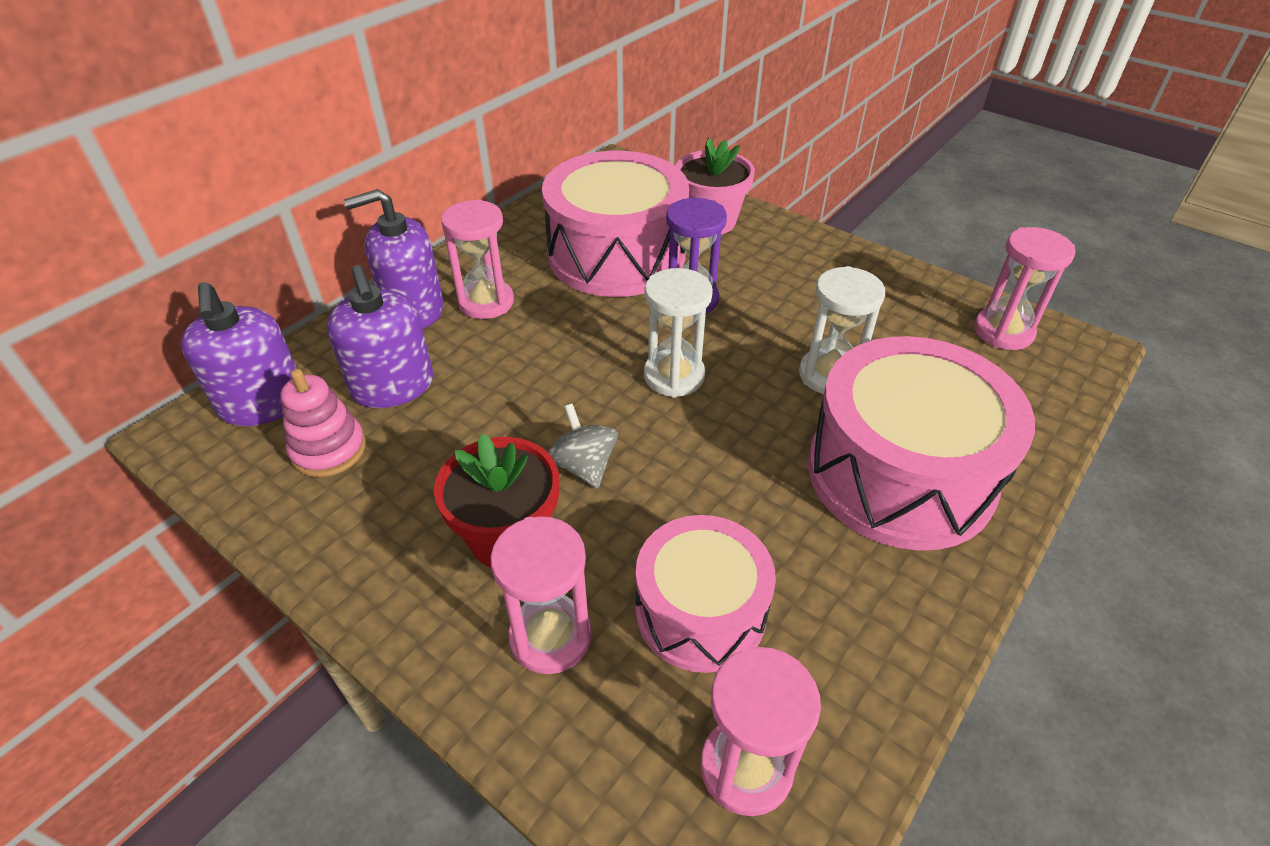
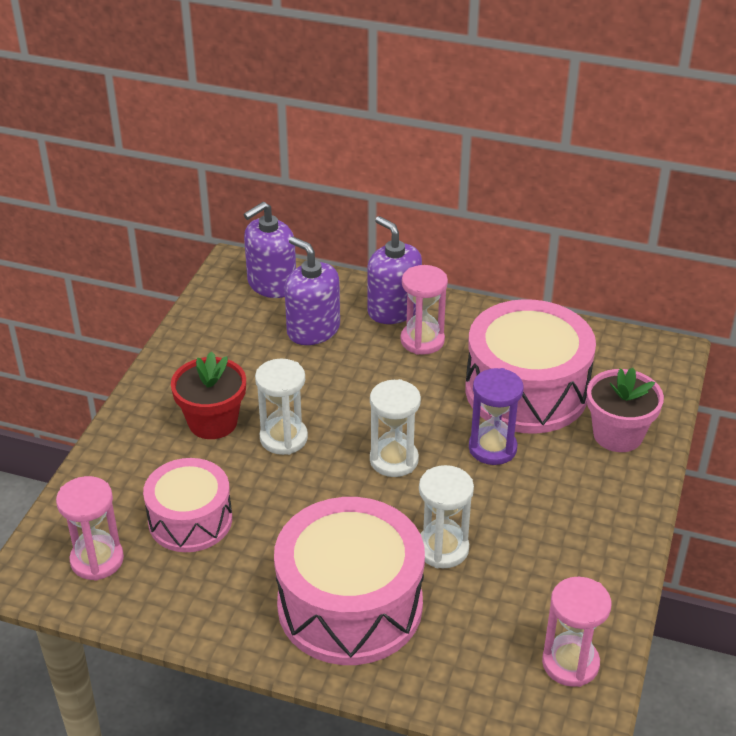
camera: 70 degrees right, 5 degrees down
(329, 450) = (247, 325): pink stacking toy -> none
(393, 386) = (313, 330): purple soap dispenser -> purple soap dispenser turned 90 degrees clockwise
(550, 636) = (151, 461): pink hourglass -> none
(584, 466) = (283, 438): grey spinning top -> white hourglass

